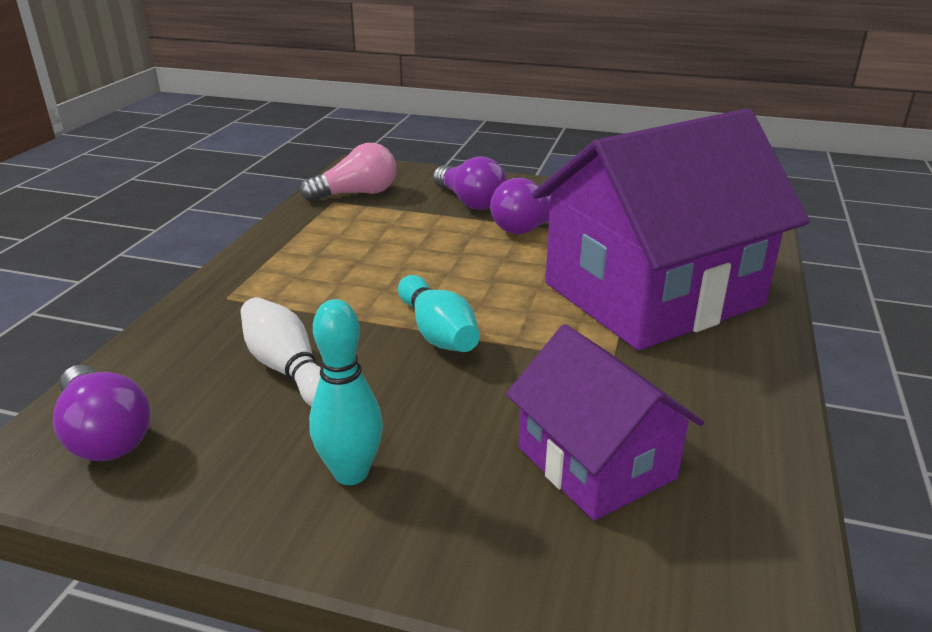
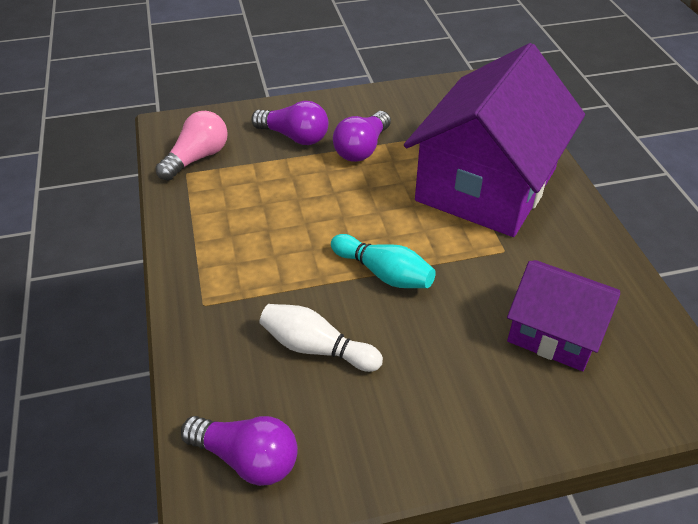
camera: 30 degrees left, 15 degrees up
(351, 473) = (432, 406): turquoise bowling pin -> none

